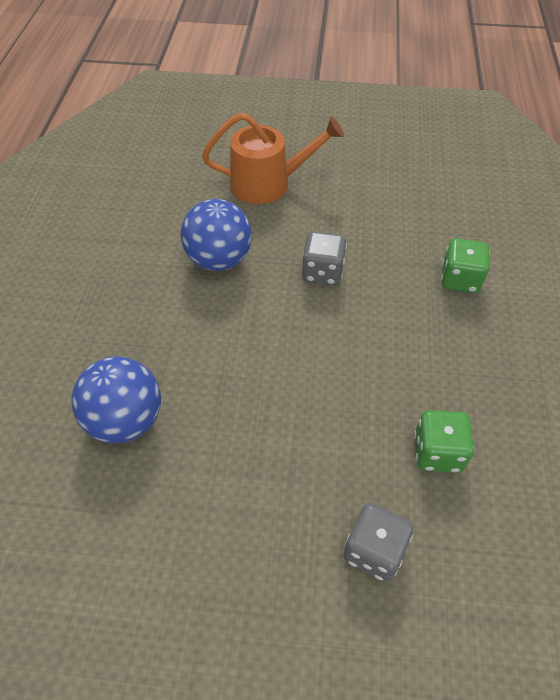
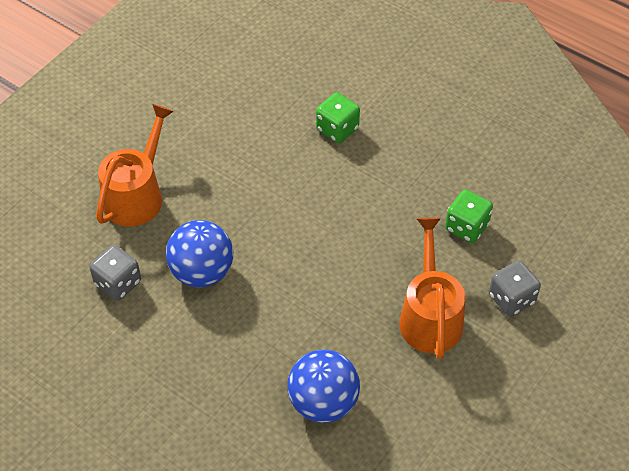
camera: 60 degrees left, 0 degrees up
(291, 471) = (430, 316): none -> orange watering can
(322, 272) = (268, 209): grey dice -> grey dice (118, 283)

